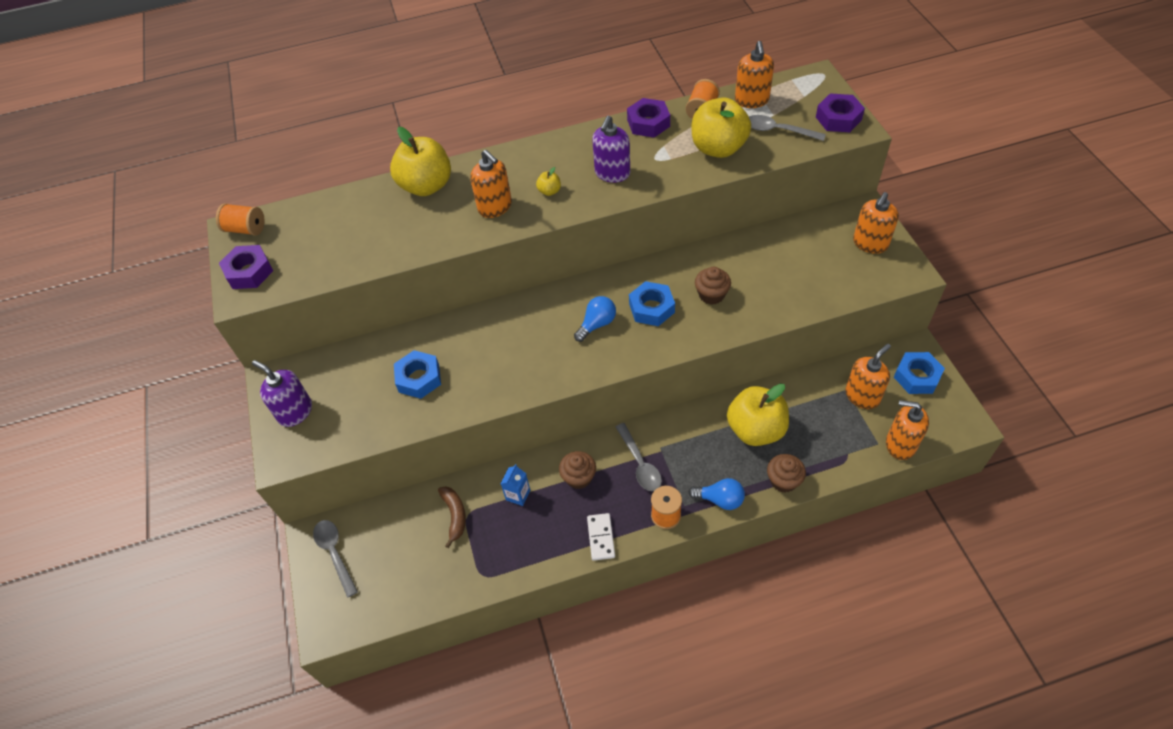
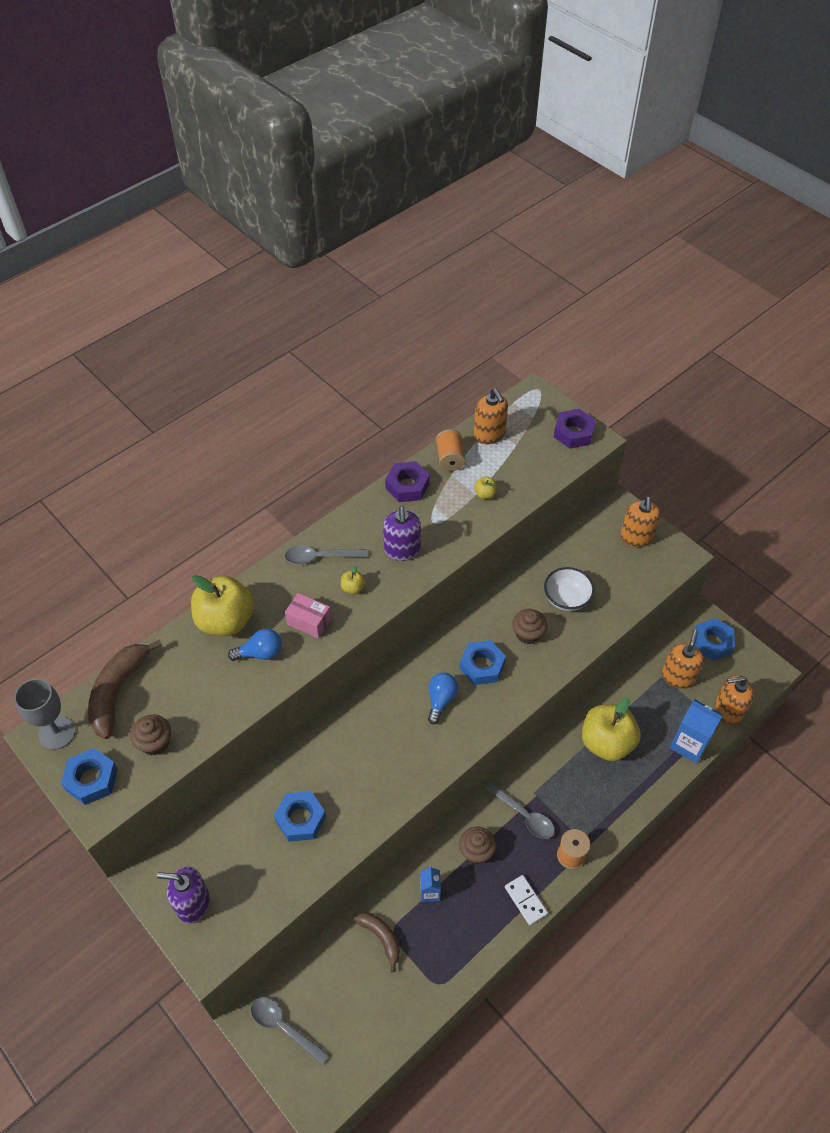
camera: 30 degrees left, 0 degrees up
(246, 229) = (57, 733): orange spool -> grey goblet
(249, 272) = (91, 779): purple nut -> blue nut
(310, 213) = (118, 691): none -> brown banana
(495, 207) = (309, 622): orange soap dispenser -> pink box
(718, 148) = (485, 494): yellow apple -> yellow apple, size x0.41
(720, 499) = (609, 821): blue light bulb -> blue light bulb (260, 653)
(767, 276) = (566, 599): none -> white bowl
(778, 131) = (528, 460): grey spoon -> grey spoon (320, 557)
(783, 480) = (652, 781): brown cupcake -> brown cupcake (155, 742)
(841, 461) = (689, 744): none -> blue carton

